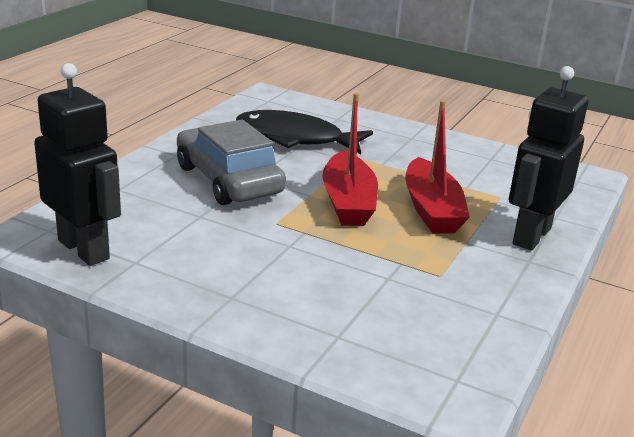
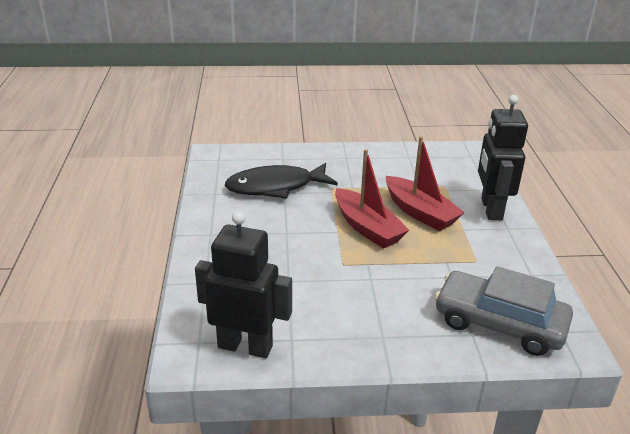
camera: 30 degrees left, 5 degrees up
(228, 180) = (273, 241): grey car -> grey car (499, 323)

